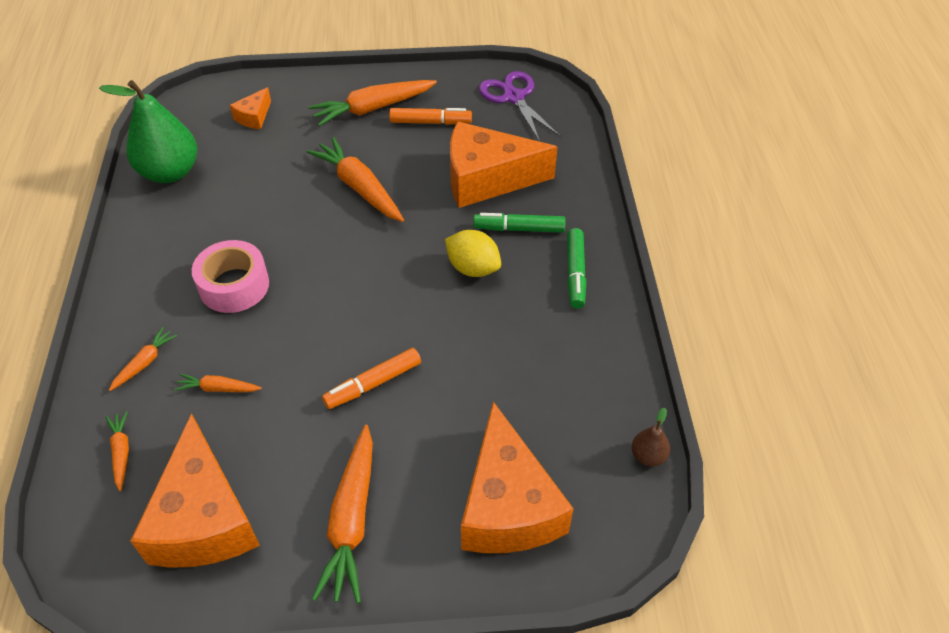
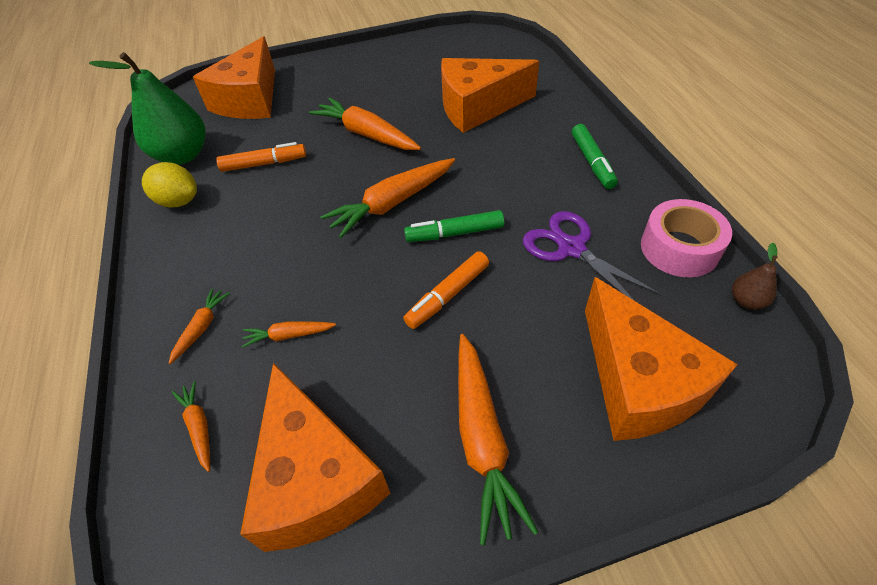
camera: 10 degrees left, 0 degrees up
(234, 285) = (275, 237): pink tape -> pink tape (679, 248)
(254, 117) = (250, 99): orange cheese -> orange cheese, size x2.22
(373, 108) = (355, 75): orange carrot -> orange carrot (392, 203)
(430, 122) = (409, 76): orange marker -> orange marker (264, 164)
(473, 268) = (498, 176): yellow lemon -> yellow lemon (179, 201)
(513, 97) = (472, 47): purple scissors -> purple scissors (571, 248)
(519, 229) = (524, 138): green marker -> green marker (454, 233)

